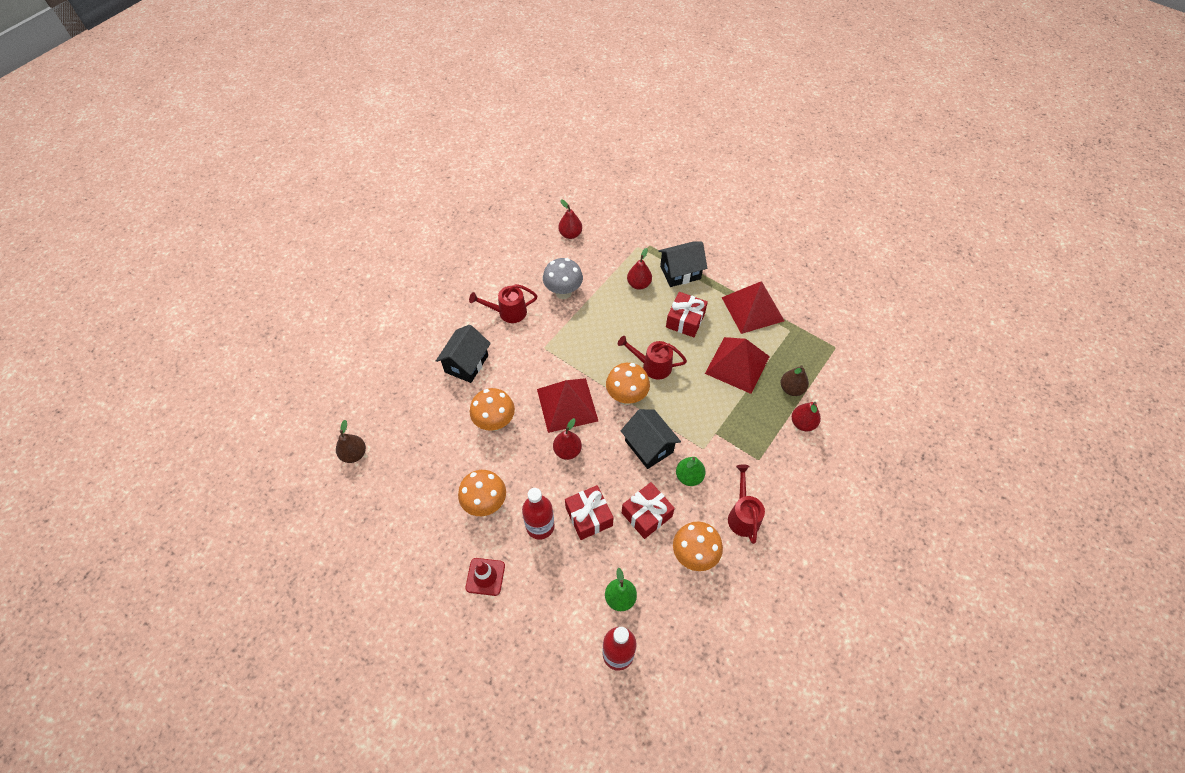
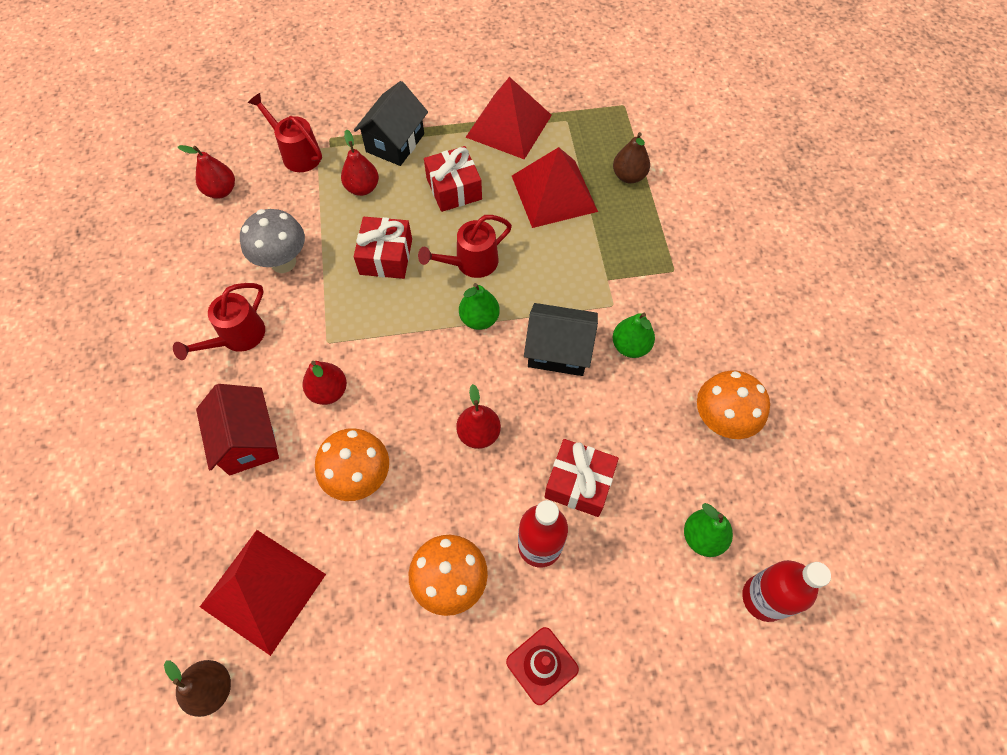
camera: 45 degrees left, 5 degrees up
(466, 364) = (248, 441): black house -> red house
(567, 405) = (423, 383): red pyramid -> red pyramid (263, 590)
(626, 397) = (479, 319): orange mushroom -> green pear
(646, 514) = (633, 424): red gift -> red gift (386, 257)
(743, 515) = (719, 338): red watering can -> red watering can (297, 153)
(802, 423) = (674, 201): red pear -> red pear (328, 391)

